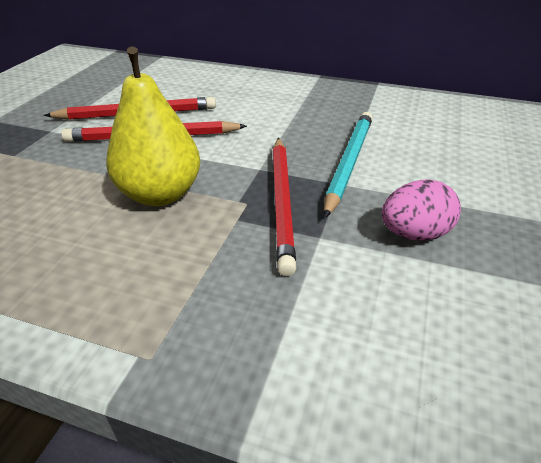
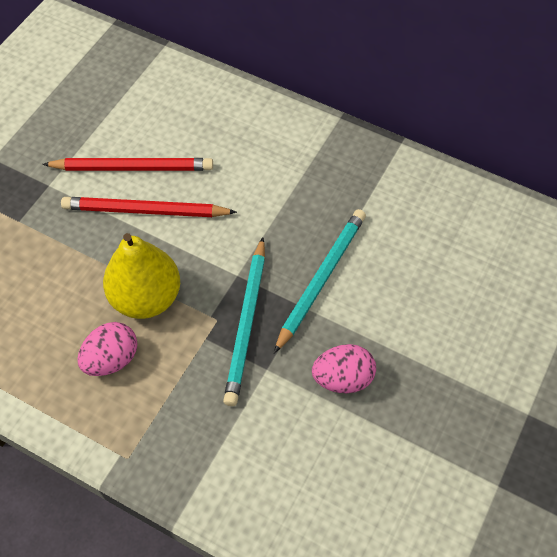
camera: 10 degrees right, 20 degrees up
(121, 250) = (111, 359): none -> pink egg
(282, 201) = (246, 323): red pencil -> turquoise pencil

